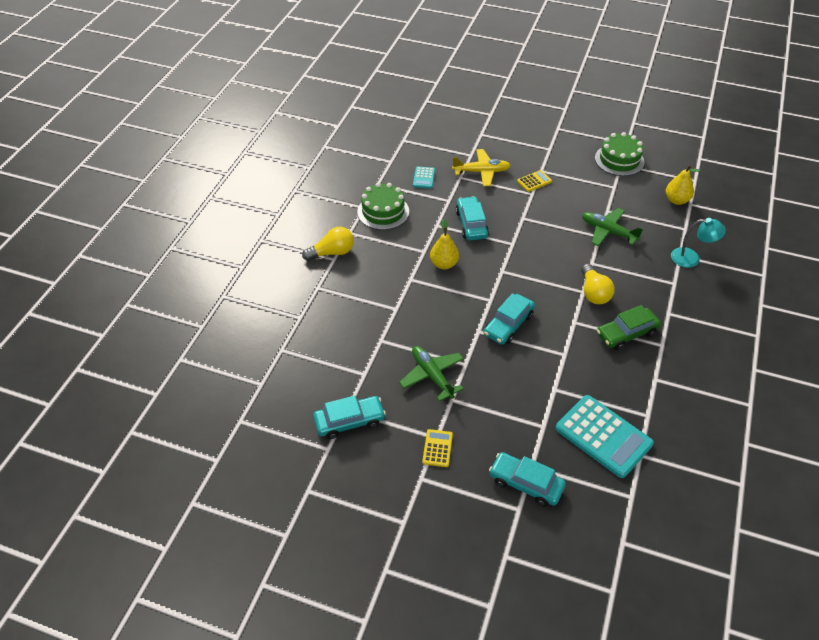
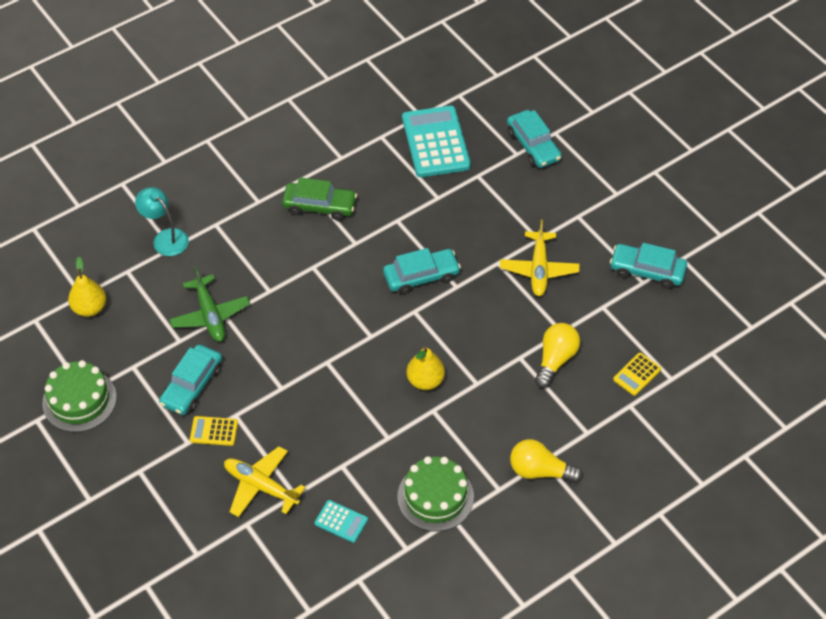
camera: 145 degrees left, 5 degrees up
(424, 178) = (341, 521): turquoise calculator -> turquoise calculator turned 75 degrees clockwise
(432, 375) = (539, 269): green plane -> yellow plane
(437, 448) = (584, 207): yellow calculator -> yellow calculator (637, 374)
(471, 224) = (347, 415): turquoise car -> turquoise car (192, 385)
(593, 292) = (304, 260): yellow light bulb -> yellow light bulb (555, 360)

